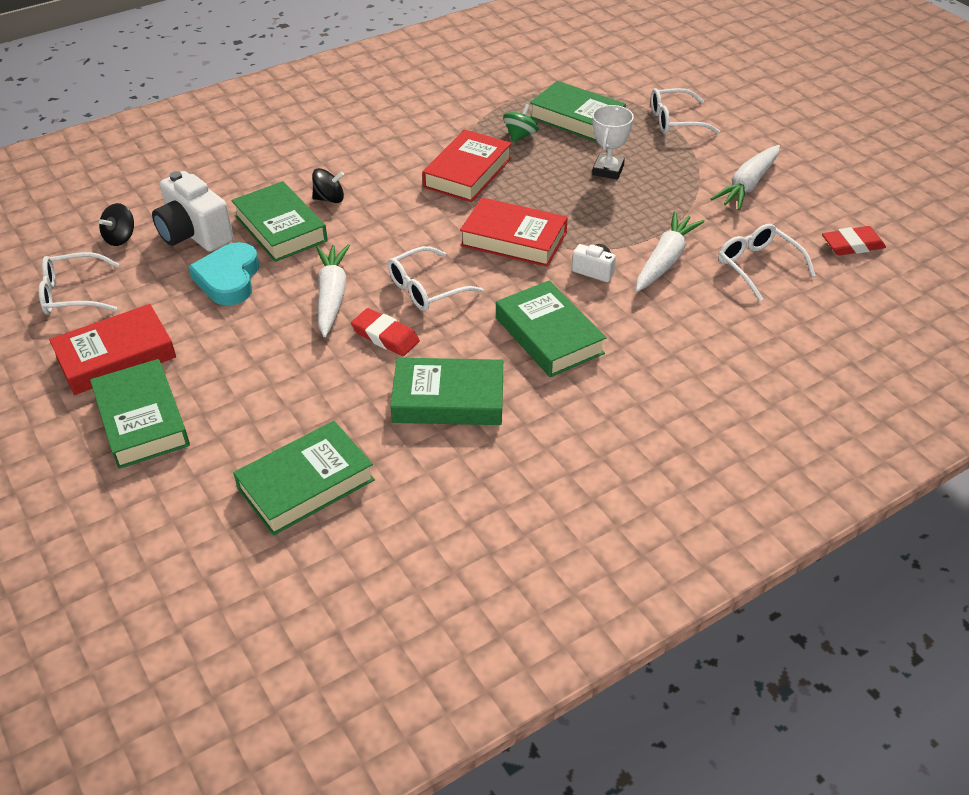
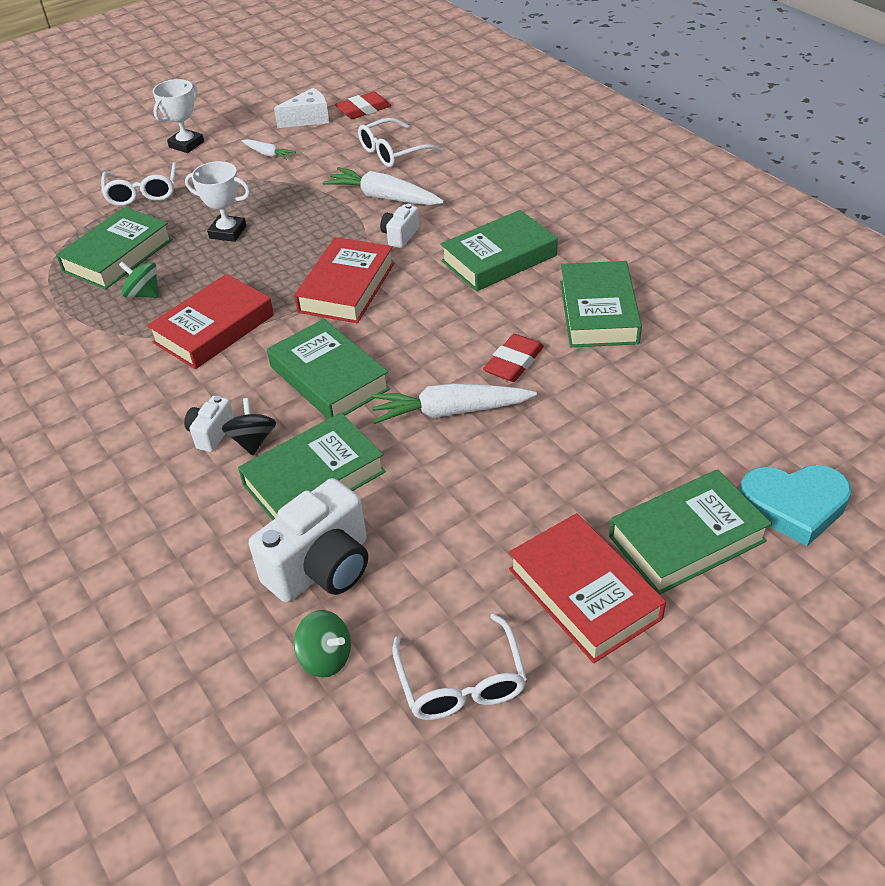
camera: 90 degrees left, 0 degrees up
(120, 238) = (326, 657): black spinning top -> green spinning top
(229, 279) = (421, 510): turquoise heart -> turquoise heart (793, 506)
(306, 484) = (736, 390): green book -> green book (329, 378)
(343, 180) = (211, 433): none -> white camera
(426, 289) = (433, 341): white glasses -> none
(467, 172) = (214, 329): red book -> red book turned 75 degrees counterclockwise
(748, 185) = (268, 154): white carrot -> white carrot, size x0.53
(763, 136) = (186, 144): none -> white trophy
(825, 208) = (308, 119): none -> white cheese
(852, 245) = (363, 109): red eraser -> red eraser turned 75 degrees clockwise

